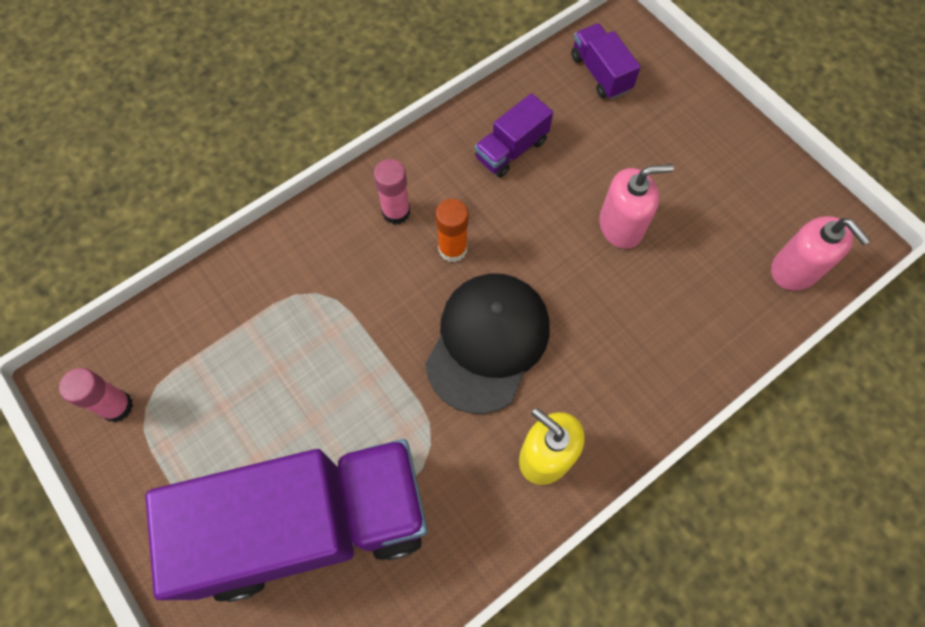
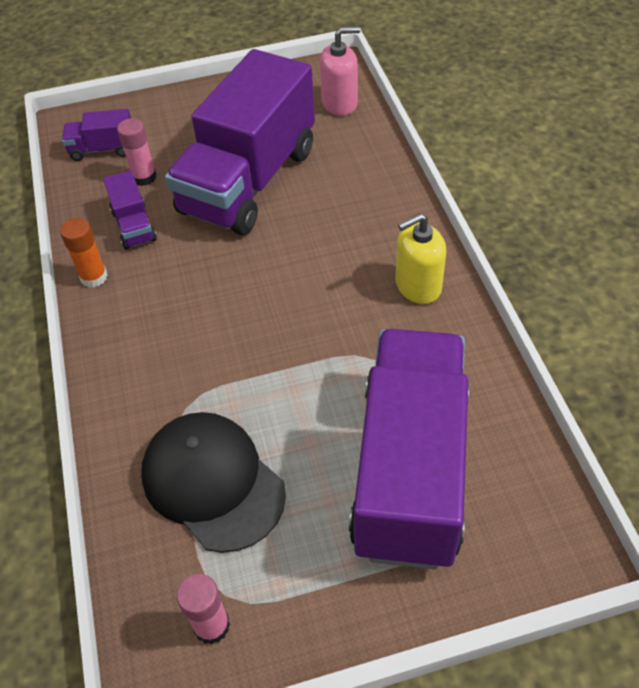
camera: 65 degrees left, 15 degrees down
(396, 212) = (140, 323): pink glue stick -> pink glue stick (144, 177)
(452, 249) = (203, 293): orange glue stick -> orange glue stick (94, 277)
(488, 342) = (303, 294): black cap -> black cap (213, 482)
(621, 226) = (249, 181): pink soap dispenser -> purple truck

